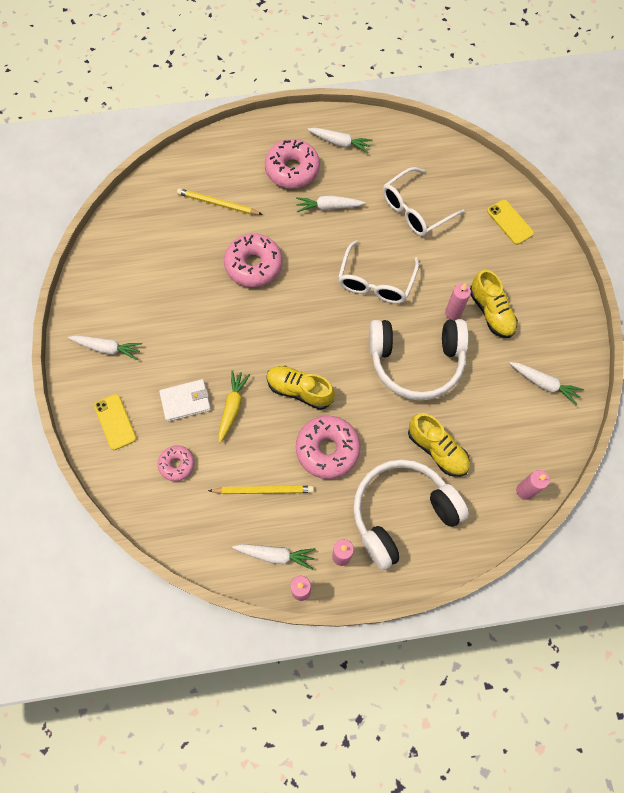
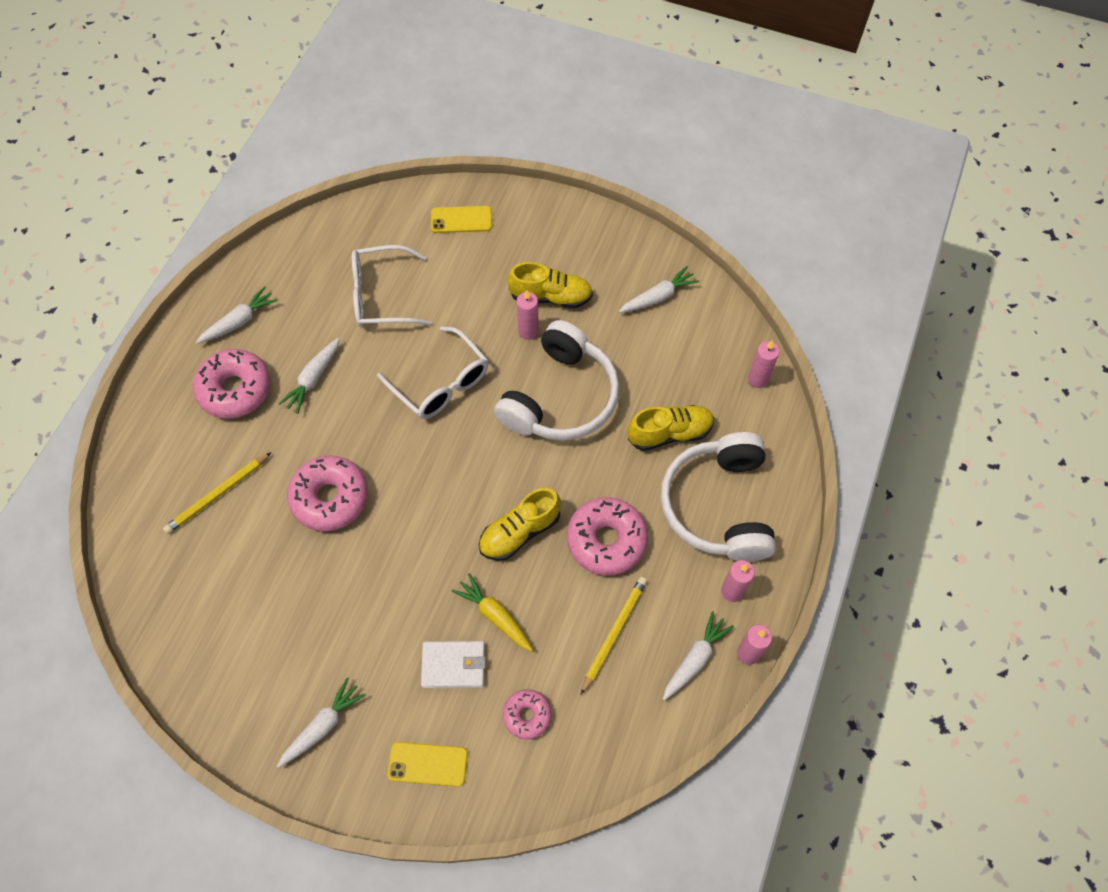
camera: 60 degrees left, 5 degrees down
(185, 401) = (453, 665): white wallet -> white wallet turned 75 degrees clockwise
(415, 210) = (382, 296): white glasses -> white glasses turned 90 degrees clockwise

